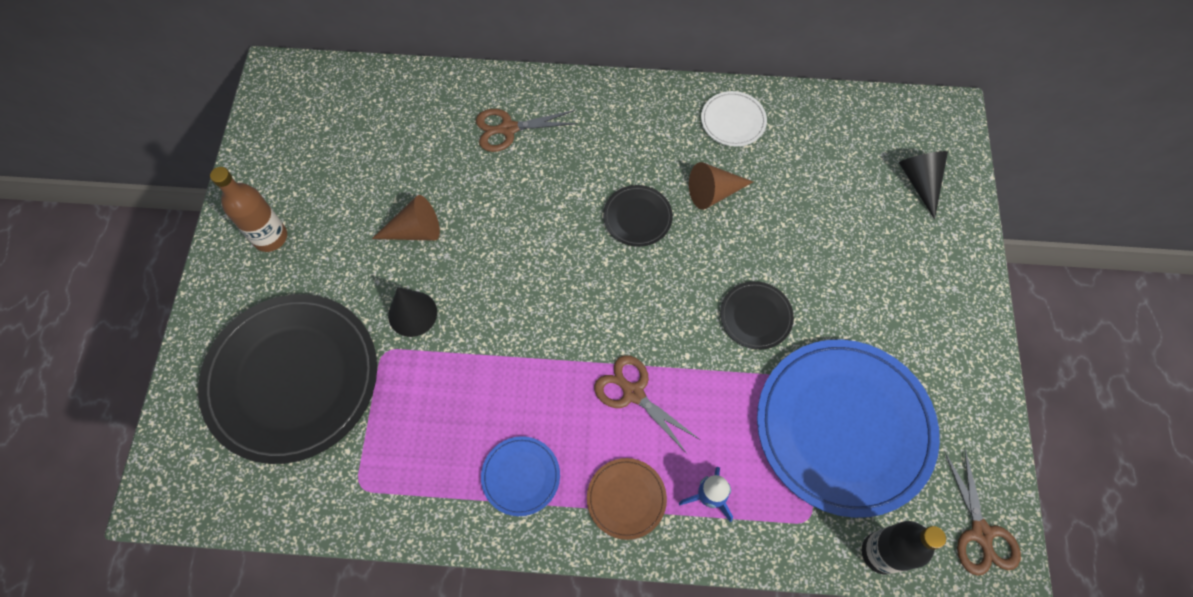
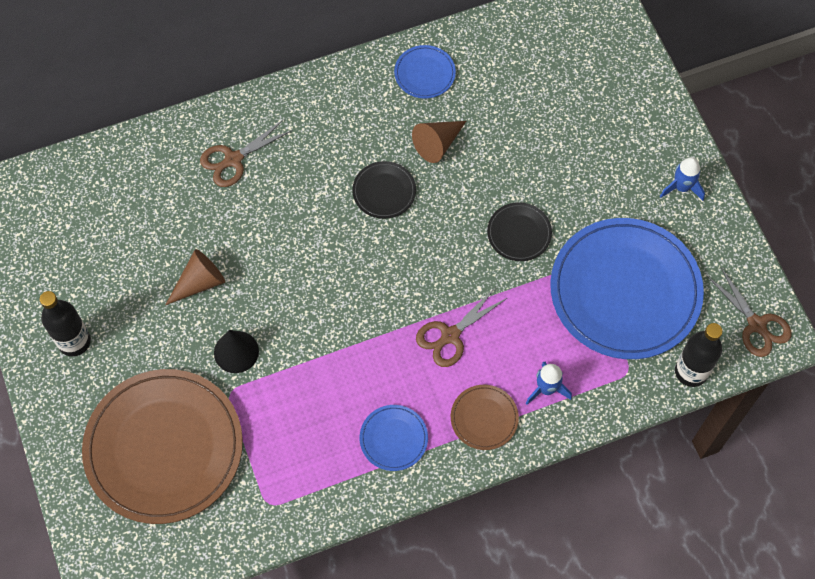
camera: 25 degrees left, 0 degrees up
(270, 237) = (74, 341): brown bottle -> black bottle
(292, 379) = (164, 448): black plate -> brown plate
(632, 393) = (450, 336): brown scissors -> brown scissors turned 60 degrees counterclockwise
(733, 121) = (424, 73): white plate -> blue plate
(920, 182) = (601, 65): black cone -> none
(955, 342) = (682, 187): none -> blue rocket

